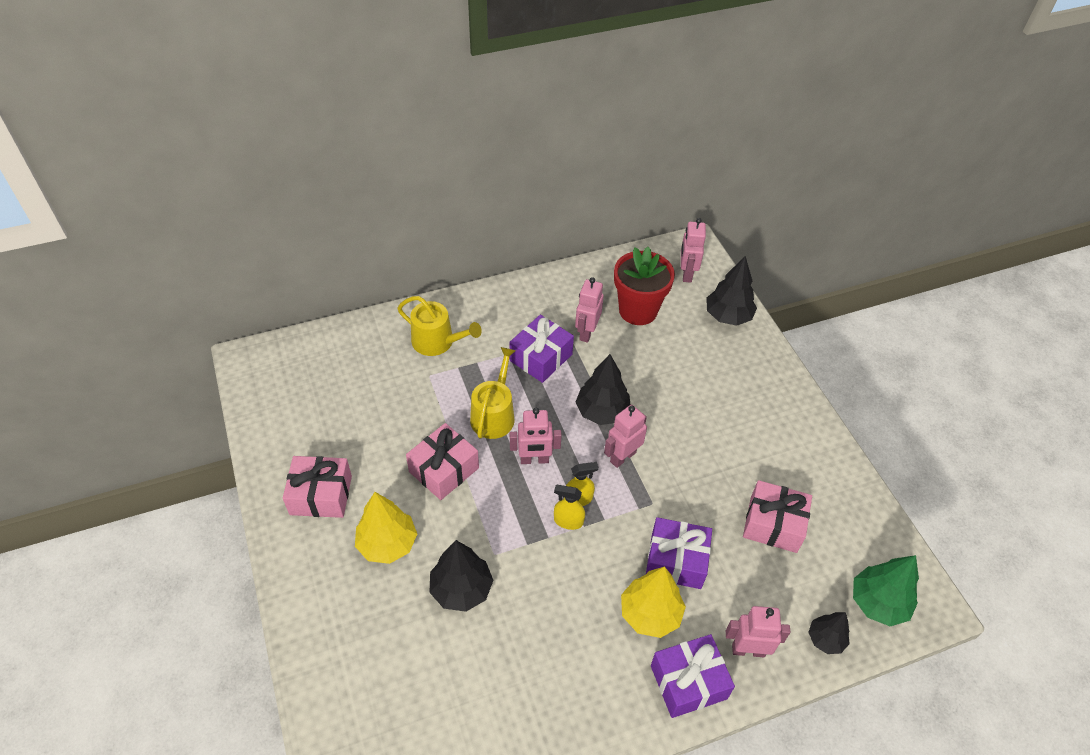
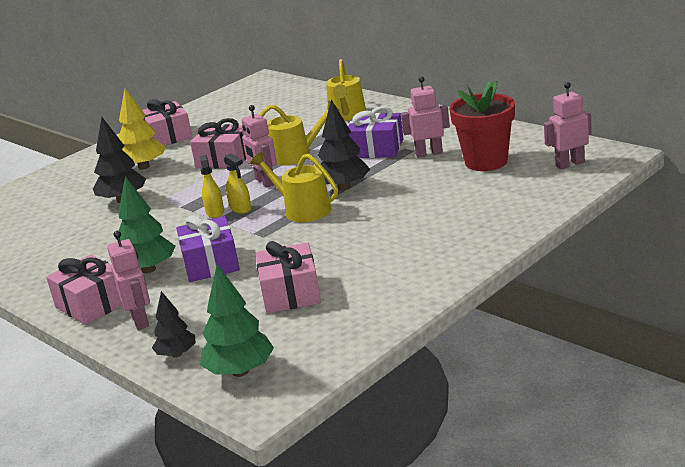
camera: 70 degrees right, 25 degrees down
(622, 457) = (302, 210): pink robot -> yellow watering can
(650, 614) = (148, 269): yellow tree -> green tree
(688, 682) = (92, 304): purple gift -> pink gift
(728, 316) = (539, 197): black tree -> none

